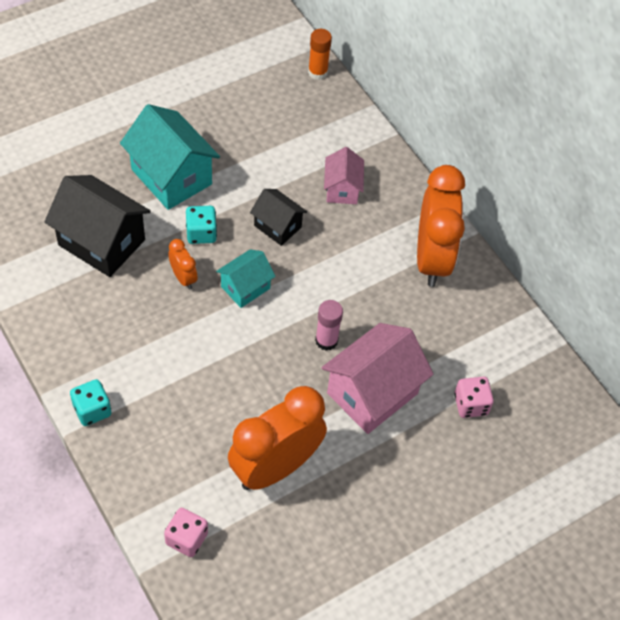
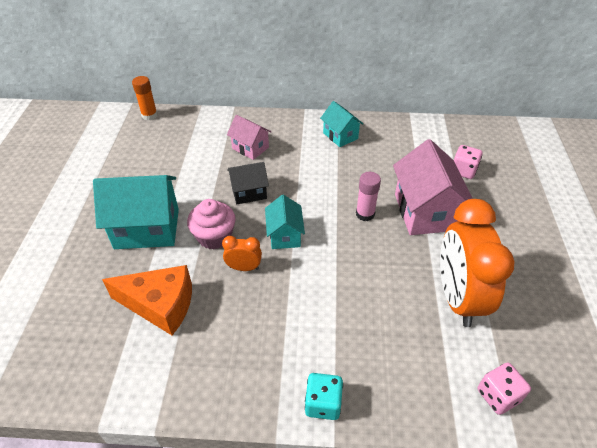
camera: 50 degrees left, 10 degrees down
(101, 242) = (160, 305): black house -> orange cheese
(201, 233) = (214, 236): turquoise dice -> pink cupcake
(432, 258) = (340, 136): orange clock -> turquoise house

